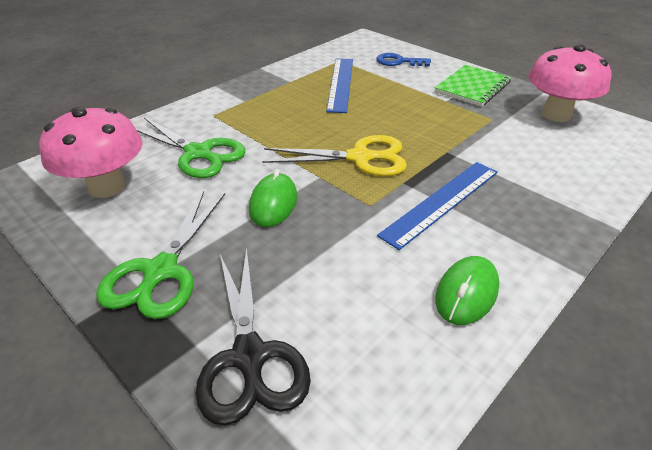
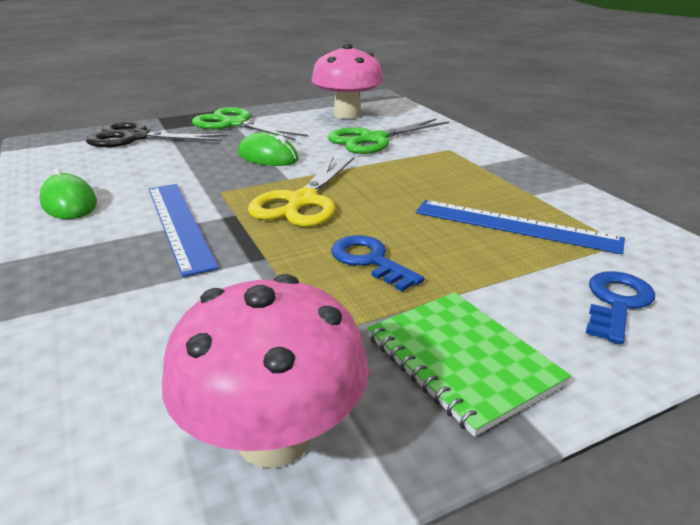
camera: 110 degrees right, 10 degrees down
(418, 118) = (370, 260): none -> blue key

